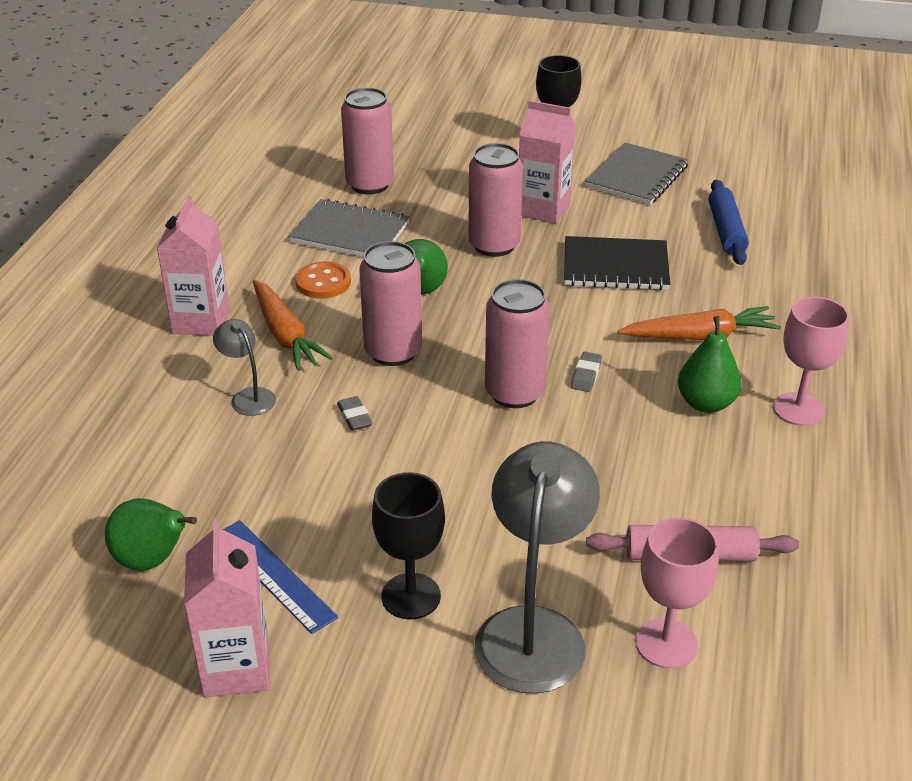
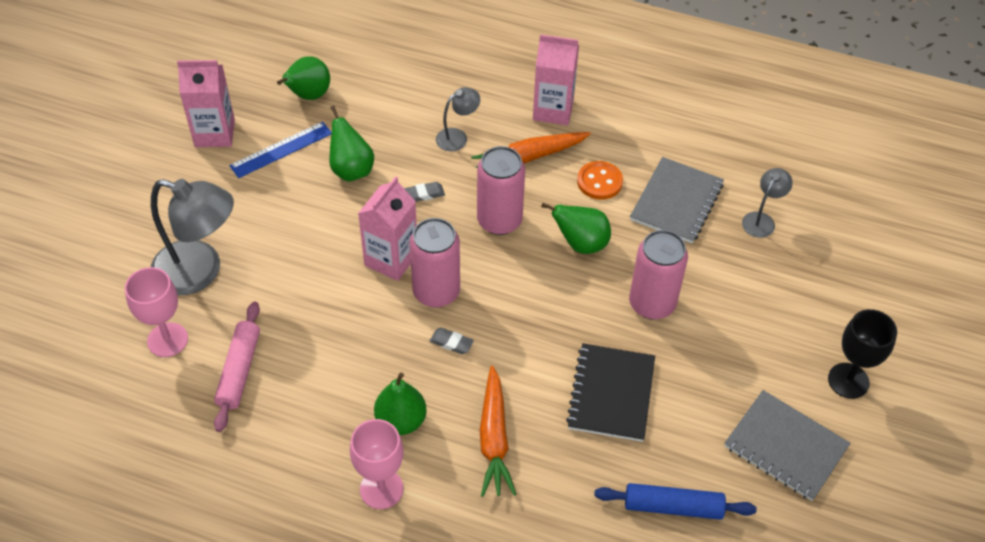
camera: 95 degrees right, 15 degrees up
(314, 491) = (351, 170): none -> green pear
(369, 185) = (761, 220): pink can -> grey lamp
(411, 596) = (245, 213): black goblet -> none
(543, 209) = (716, 351): pink carton -> pink carton (391, 259)

